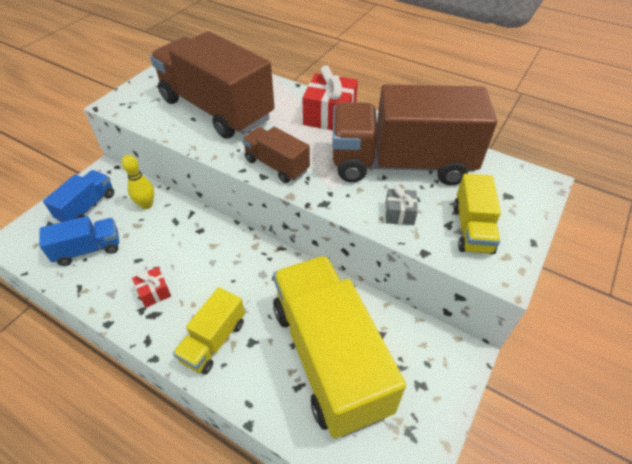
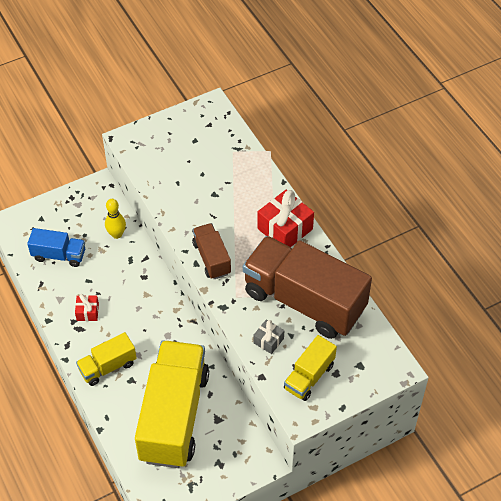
camera: 30 degrees right, 5 degrees up
(87, 207) = (73, 215): blue truck -> none
(216, 109) = (201, 181): brown truck -> none

